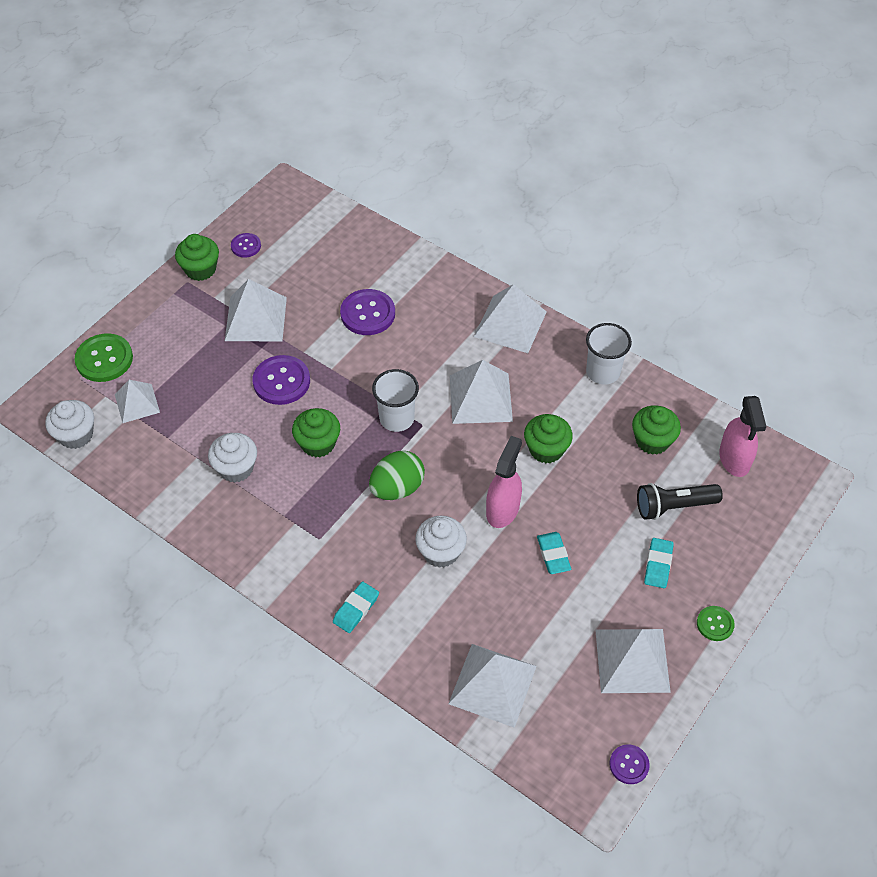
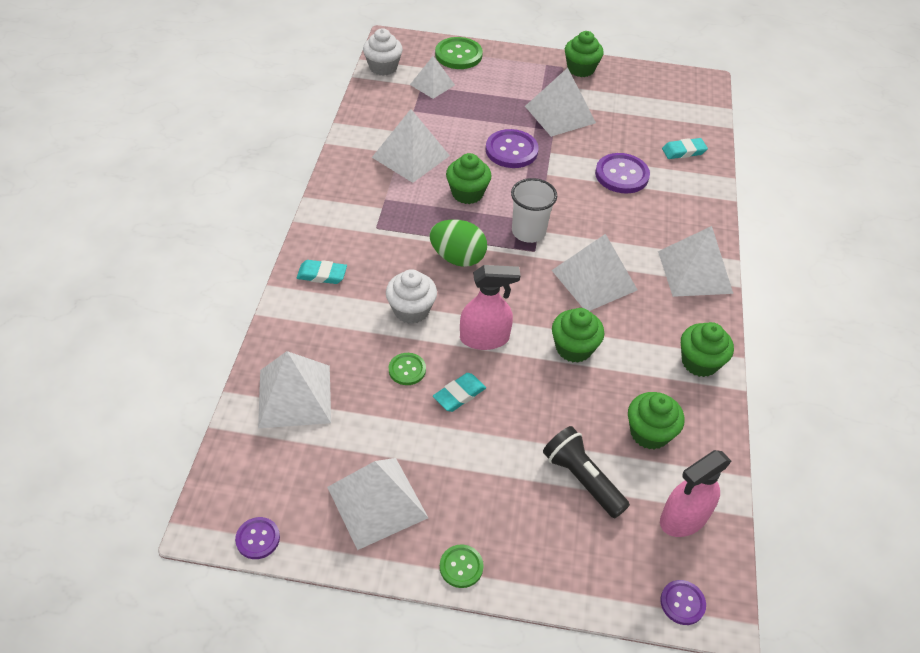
camera: 60 degrees right, 5 degrees down
(236, 468) = (411, 156): white cupcake -> white pyramid
(246, 246) = (625, 83): purple button -> purple button (682, 603)
(507, 583) = (407, 370): none -> green button
(603, 372) = (699, 362): white cup -> green cupcake
(658, 565) = (502, 488): turquoise eraser -> turquoise eraser (683, 151)

